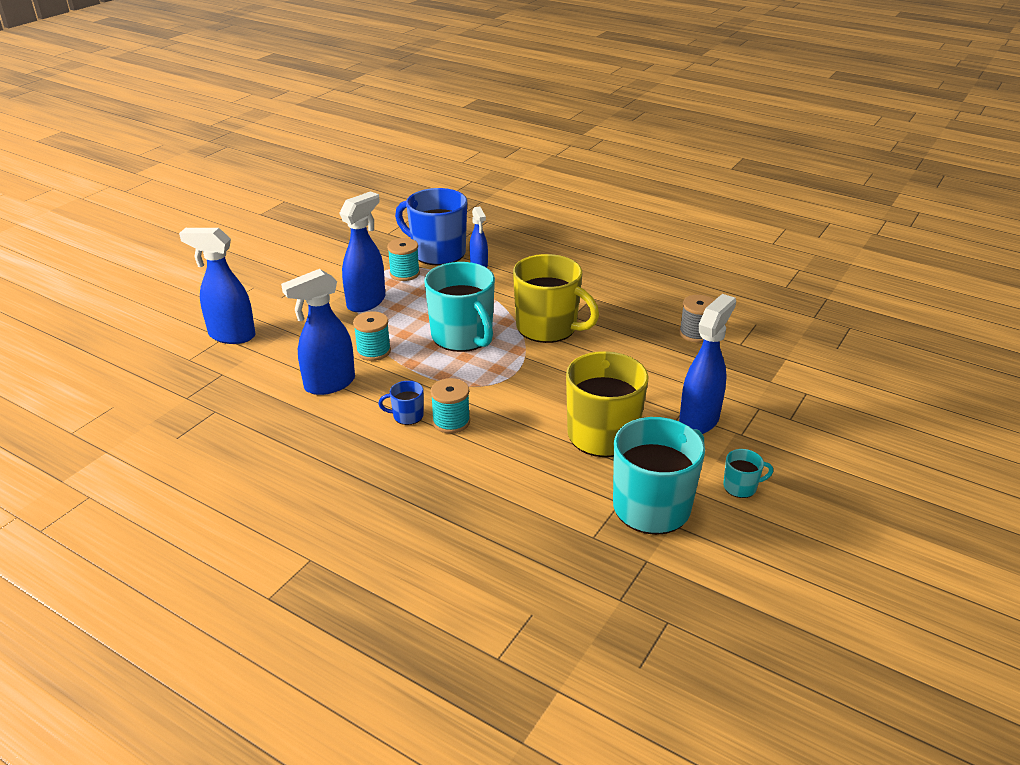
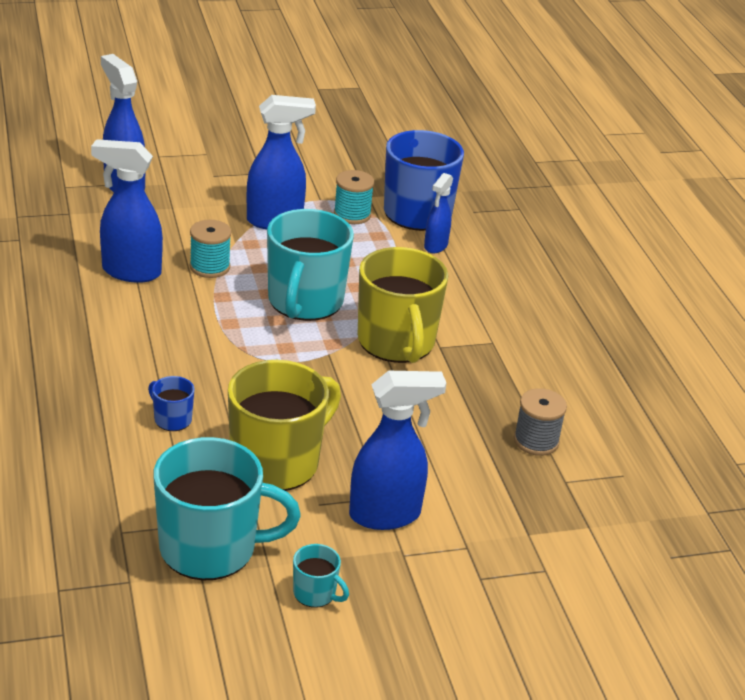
camera: 40 degrees right, 0 degrees up
(407, 416) = (146, 337): blue mug -> blue mug (172, 419)
(451, 422) = (171, 365): turquoise spool -> none

